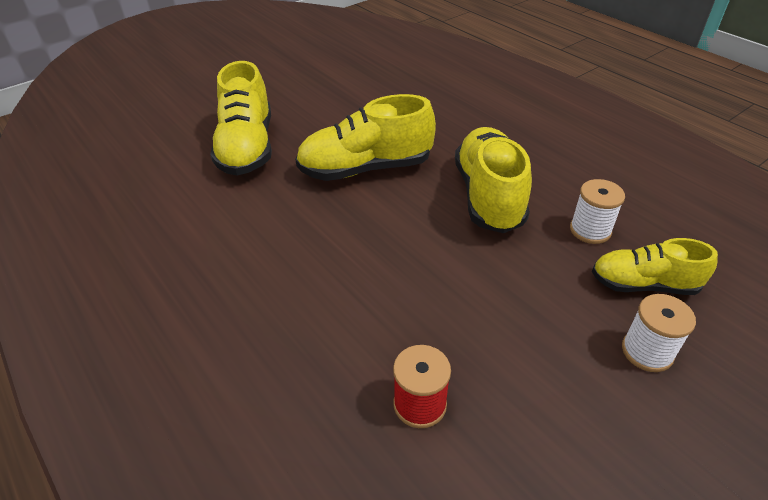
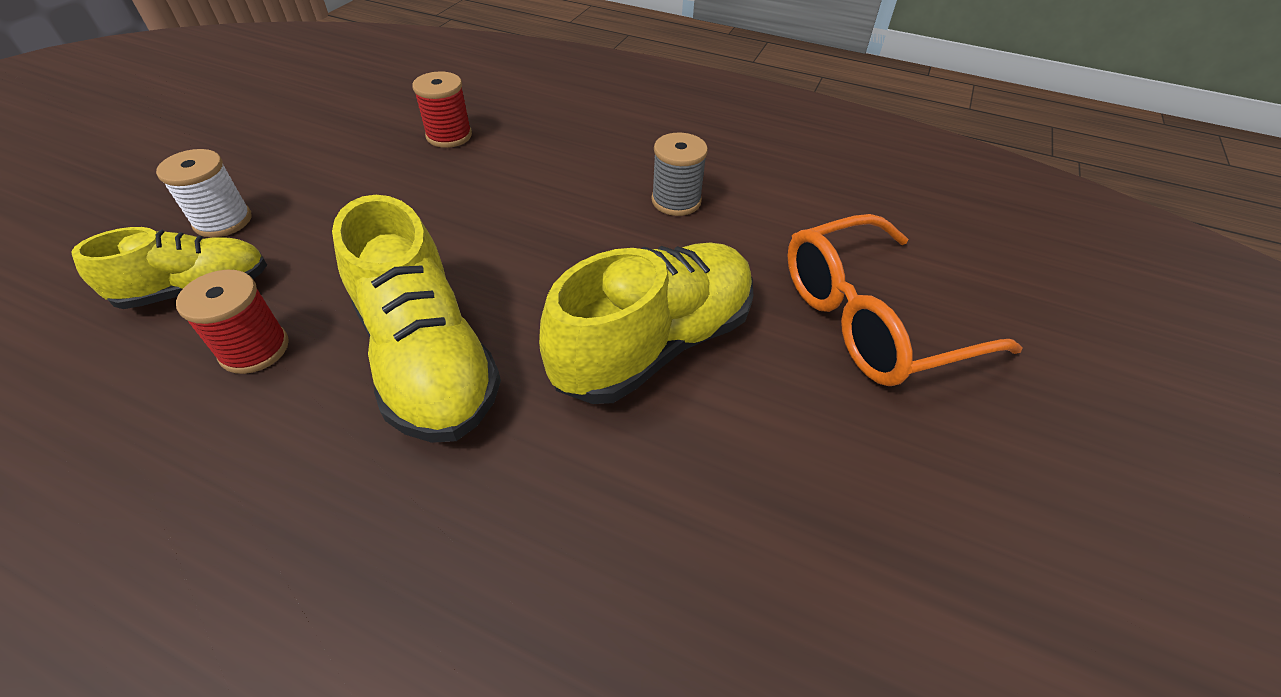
camera: 150 degrees right, 5 degrees up
(247, 147) = (871, 319): yellow shoe -> orange glasses
(272, 247) = (676, 201): none -> grey spool
(590, 230) = (254, 349): white spool -> red spool

